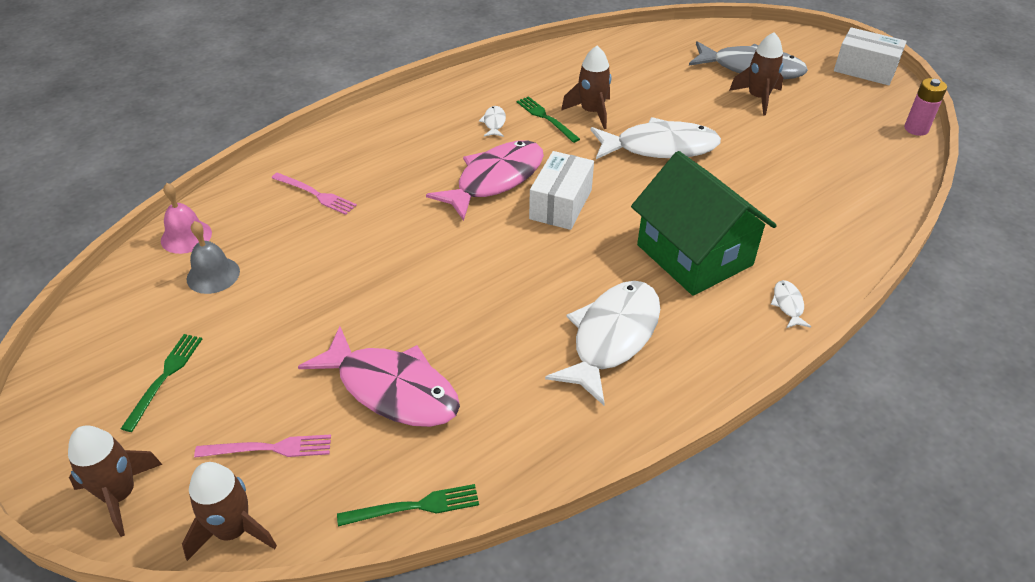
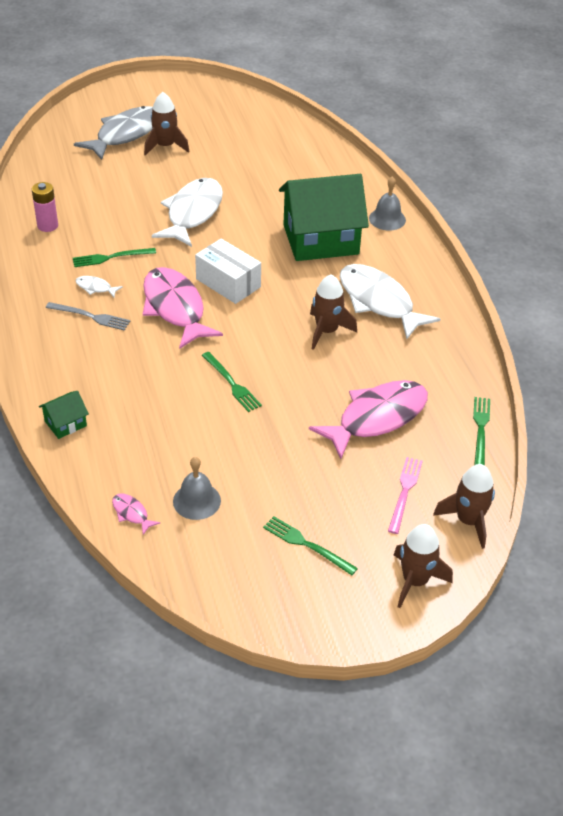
camera: 70 degrees left, 0 degrees up
(186, 236) = (131, 513): pink bell -> pink fish
(294, 162) = (65, 423): none -> green house
(315, 194) = (124, 418): pink fork -> none
(397, 251) = (231, 383): none -> green fork
(450, 132) = (90, 316): none -> grey fork
(591, 112) = (121, 231): brown rocket -> brown rocket (326, 331)
(788, 304) = (387, 219): white fish -> grey bell
(865, 70) = (168, 87): white box -> none
(916, 129) = (251, 98): pink battery -> pink battery (47, 226)

